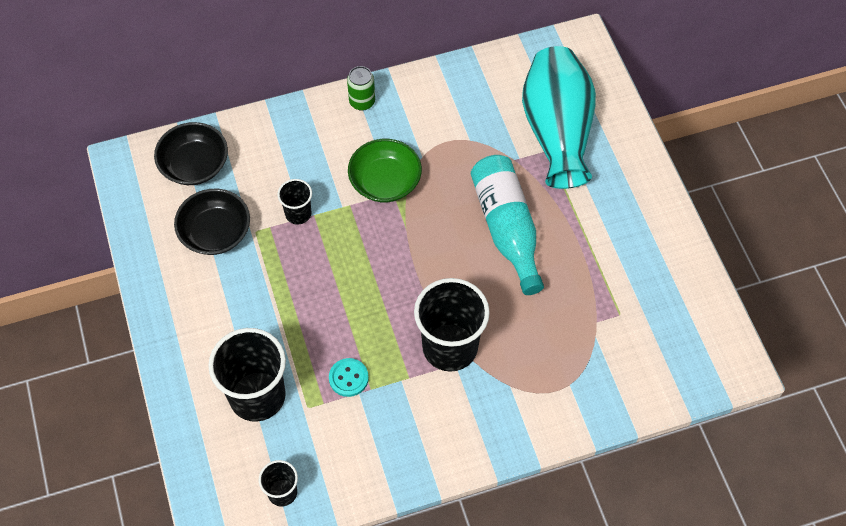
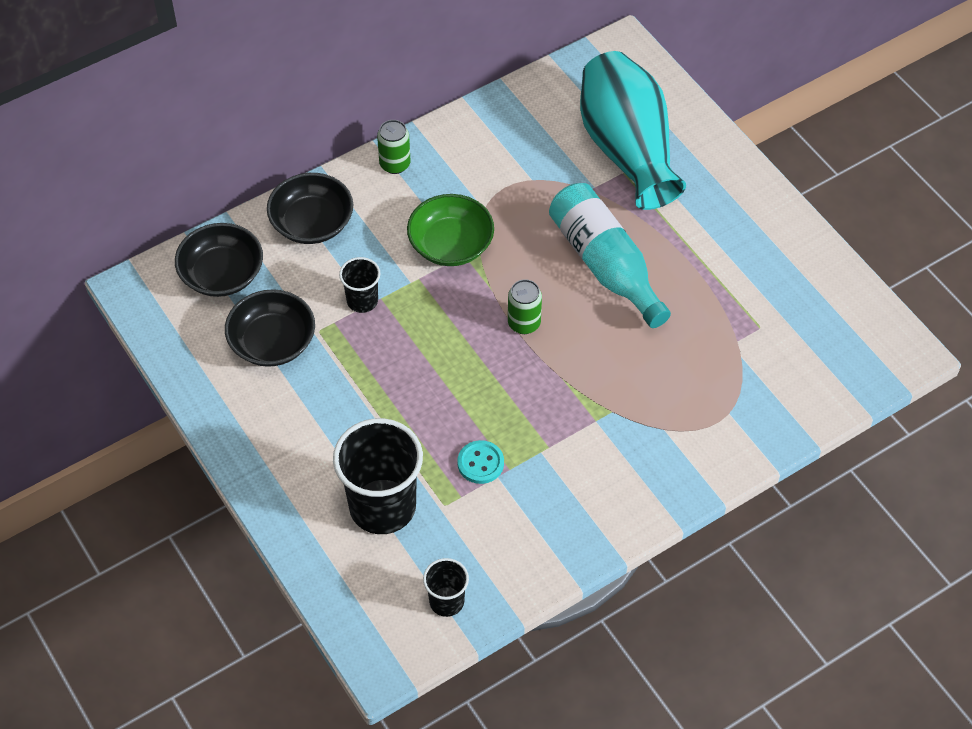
camera: 15 degrees left, 5 degrees down
(279, 137) = (312, 223): none -> black bowl
(423, 264) = (524, 323): none -> green can
(450, 347) = (583, 404): black cup -> none

